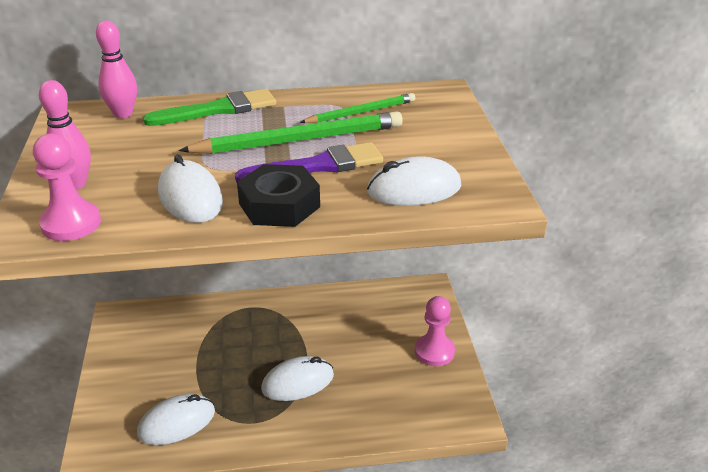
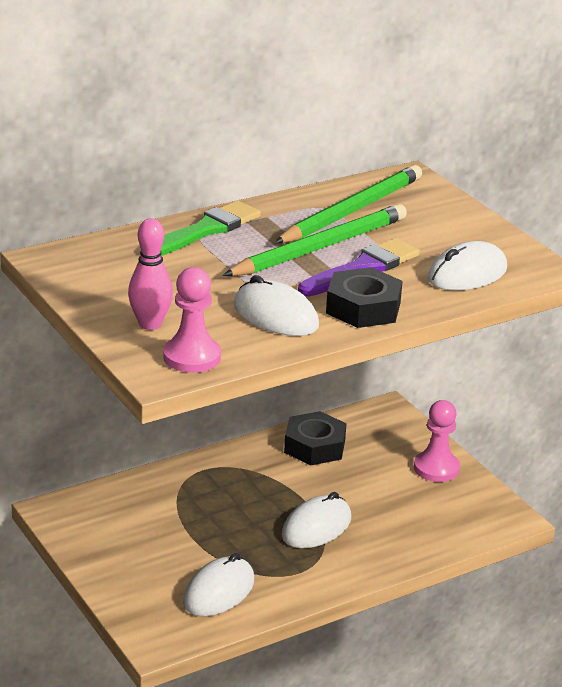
camera: 25 degrees left, 5 degrees down
(123, 114) = (109, 251): pink bowling pin -> none
(348, 307) = (314, 446): none -> black nut
(361, 112) = (351, 211): green pencil -> green pencil, size x1.67

